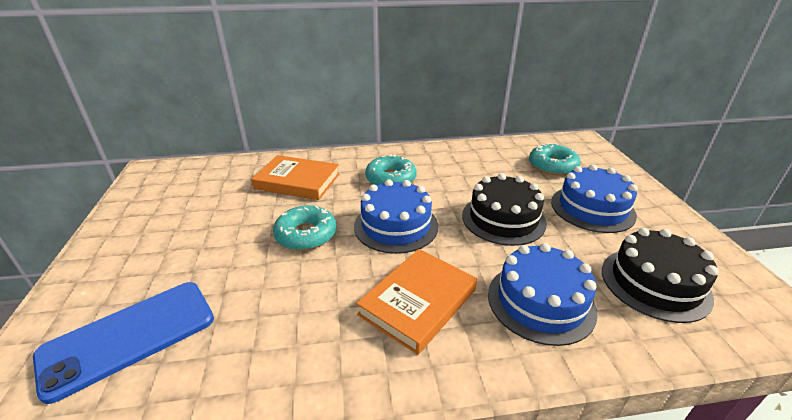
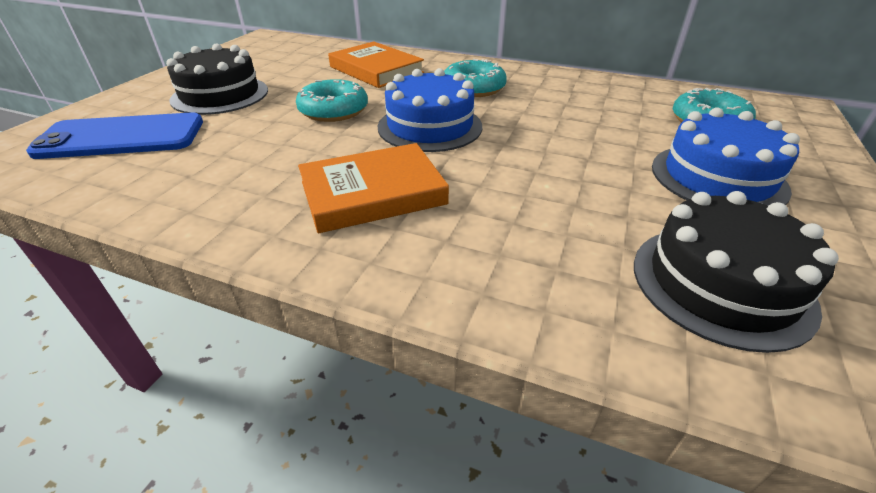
camera: 30 degrees right, 5 degrees up
(503, 219) = (567, 154): black cake -> black cake (220, 95)
(540, 302) = (516, 242): blue cake -> none

